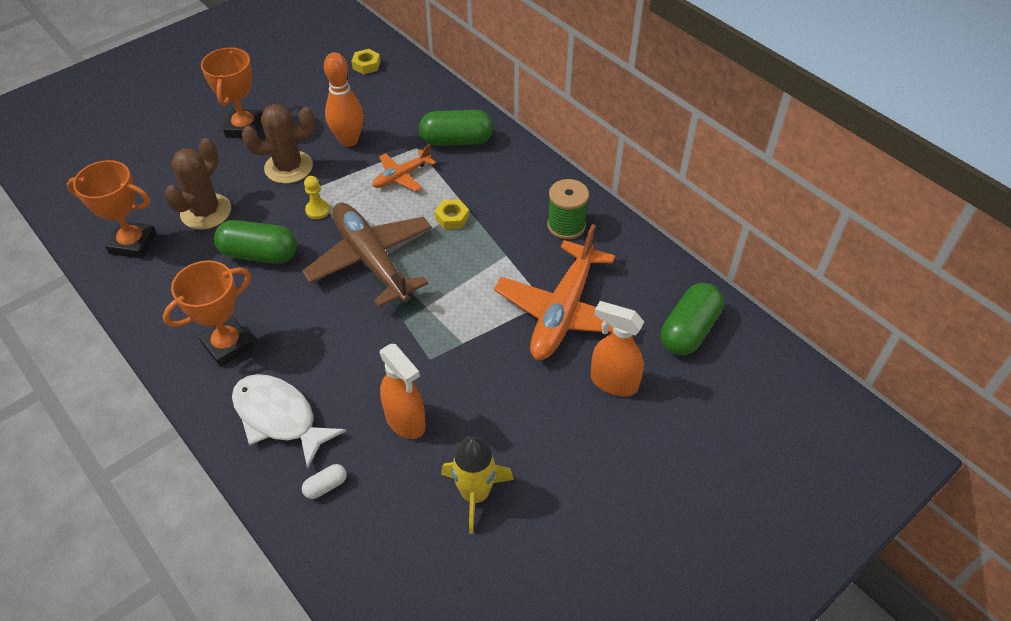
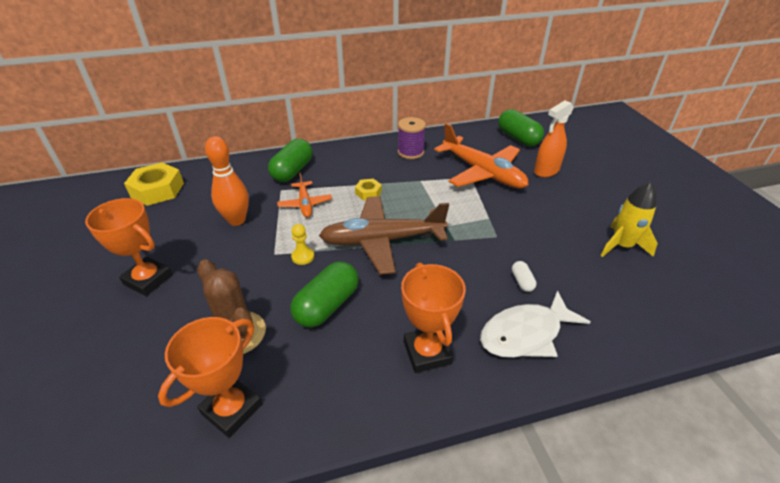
camera: 65 degrees left, 10 degrees down
(288, 167) = (233, 262): brown cactus -> none
(326, 486) = (603, 320): white capsule -> white capsule (522, 281)
(366, 65) = (157, 190): yellow nut -> yellow nut, size x1.91
(405, 421) = (551, 262): orange spray bottle -> none
(566, 225) = (410, 152): green spool -> purple spool

